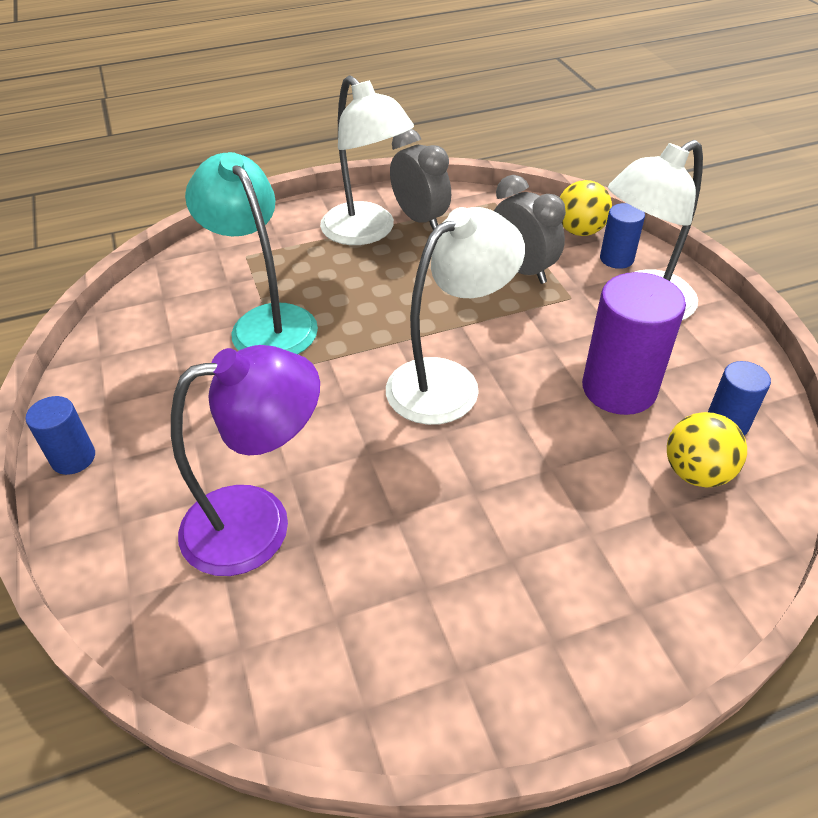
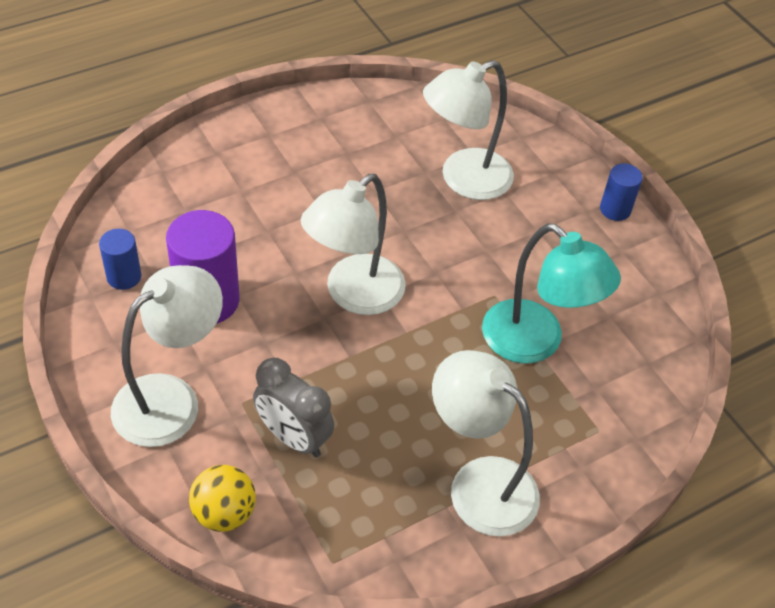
camera: 165 degrees right, 5 degrees up
(258, 522) = (463, 180): purple lamp -> white lamp
(420, 219) = (421, 515): grey clock -> none
(616, 259) = (186, 467): blue cylinder -> none
(696, 472) = (160, 236): yellow ball -> none

